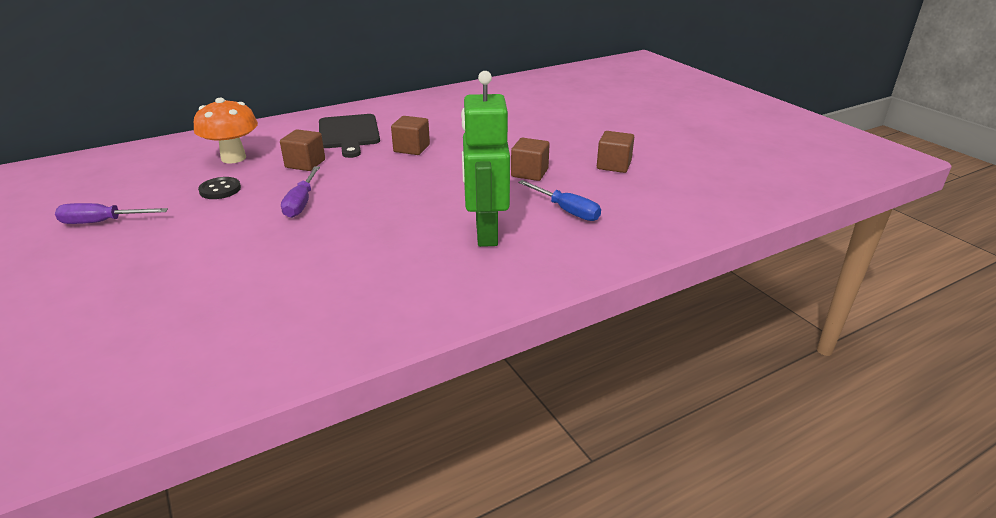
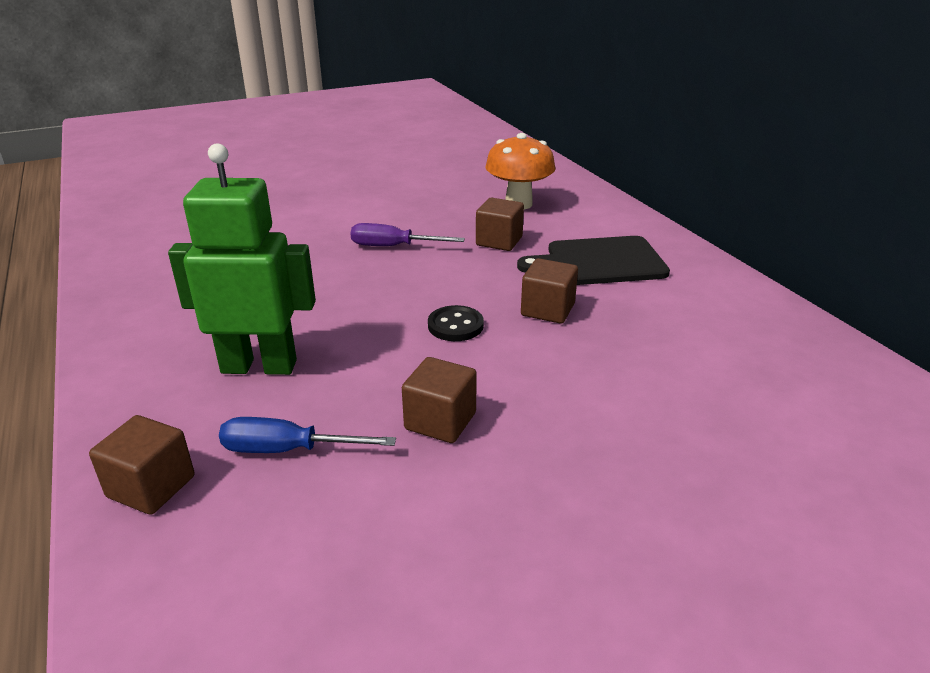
camera: 95 degrees right, 0 degrees up
(102, 222) = (386, 172): purple screwdriver -> none
(220, 190) = (438, 206): black button -> black button (455, 326)
(567, 210) = (288, 450): blue screwdriver -> blue screwdriver turned 45 degrees clockwise
(613, 165) = (457, 547): brown cube -> brown cube (151, 487)

